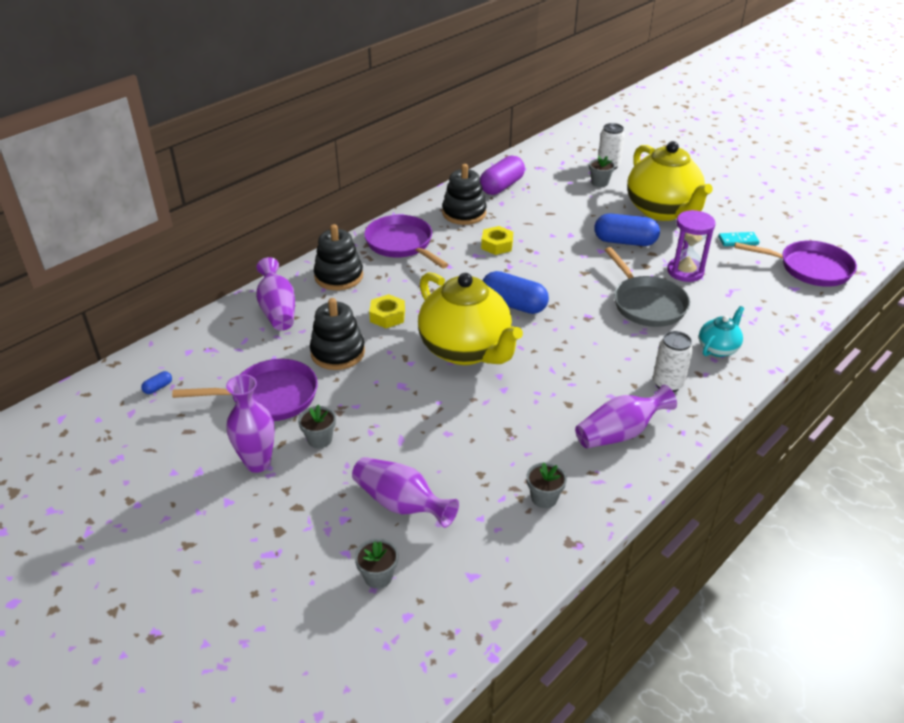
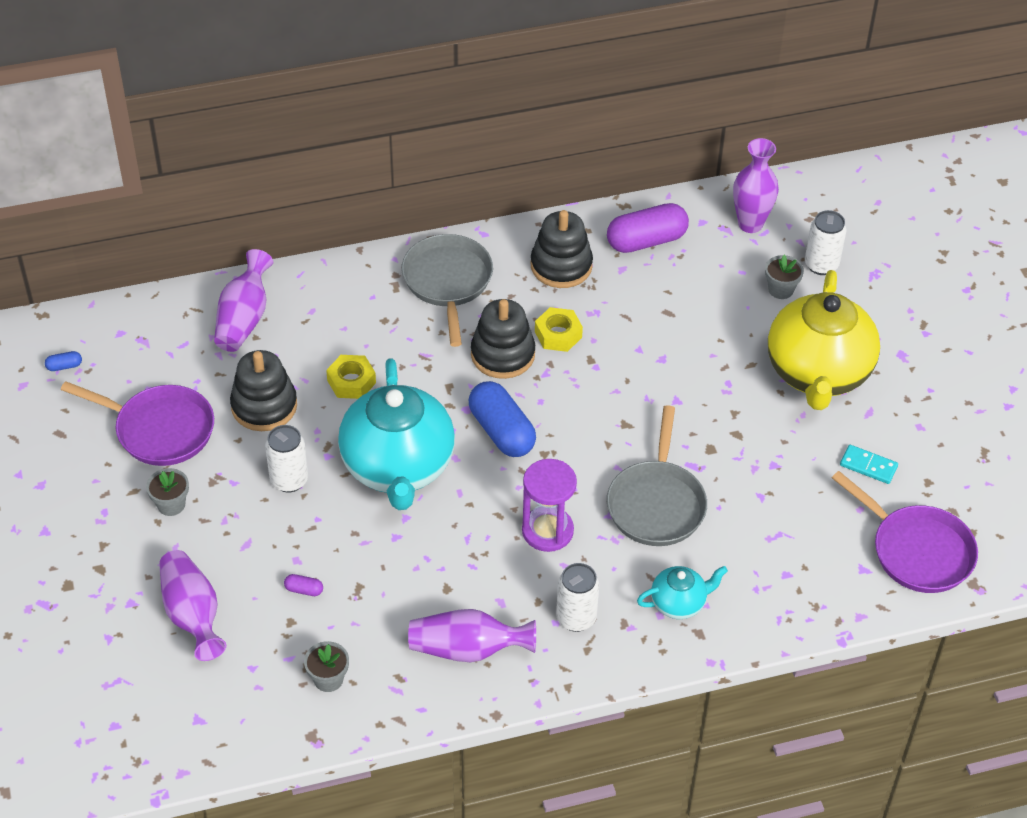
camera: 30 degrees right, 10 degrees up
(258, 463) = (97, 502): purple vase -> purple vase (750, 224)
(339, 276) = (341, 300): black stacking toy -> black stacking toy (503, 354)
(378, 576) = (118, 676): grey flower pot -> none
(396, 388) = (289, 480): none -> white can
(402, 244) = (448, 283): purple pan -> grey pan
(466, 350) = (398, 468): yellow teapot -> turquoise teapot
(471, 449) = (304, 590): none -> purple capsule
(625, 241) = (720, 401): blue capsule -> none
(685, 271) = (750, 480): purple hourglass -> purple hourglass (547, 531)

